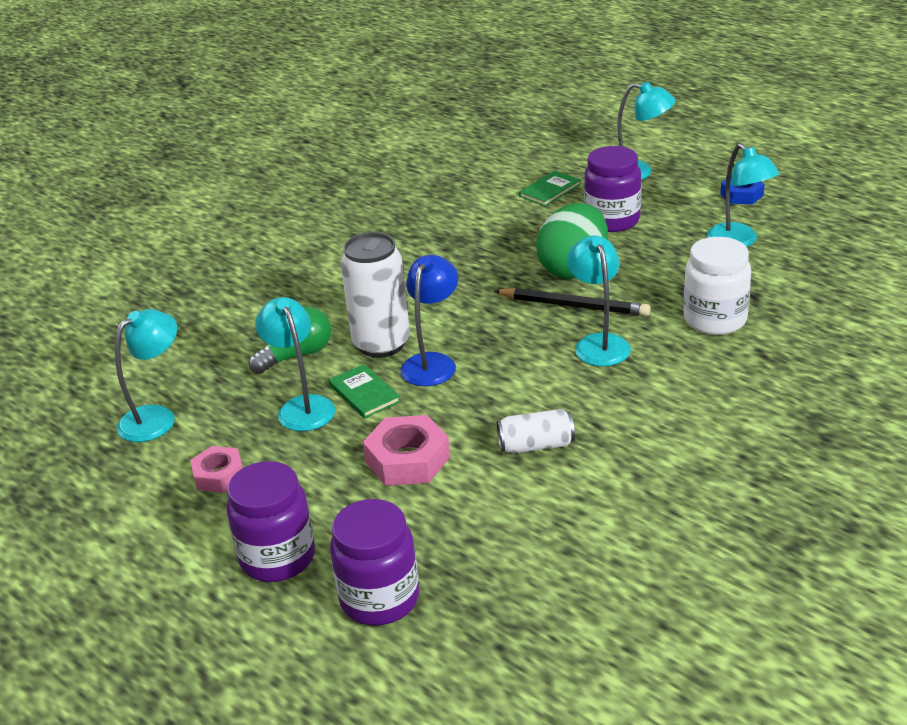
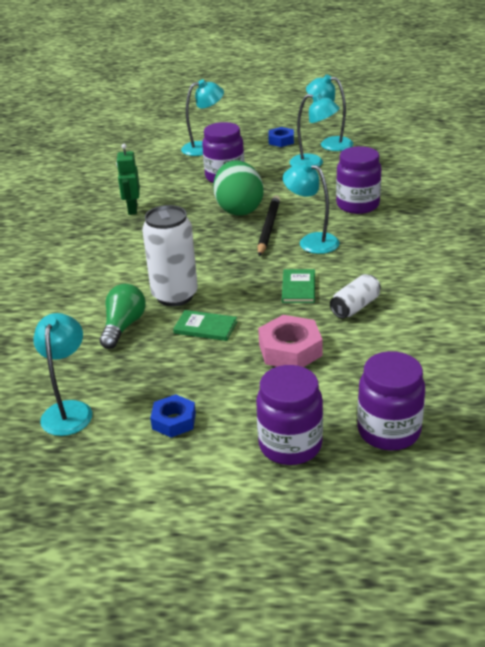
camera: 40 degrees left, 0 degrees up
(219, 475) = (174, 421): pink nut -> blue nut
(302, 406) = (173, 353): turquoise lamp -> turquoise lamp (329, 143)
(432, 362) = (225, 292): blue lamp -> none
(467, 223) = (132, 209): none -> green robot
(550, 190) = (161, 174): green book -> green book (298, 288)
(574, 306) = (268, 228): black pencil -> black pencil turned 60 degrees counterclockwise
(715, 320) = (357, 205): white jar -> purple jar

